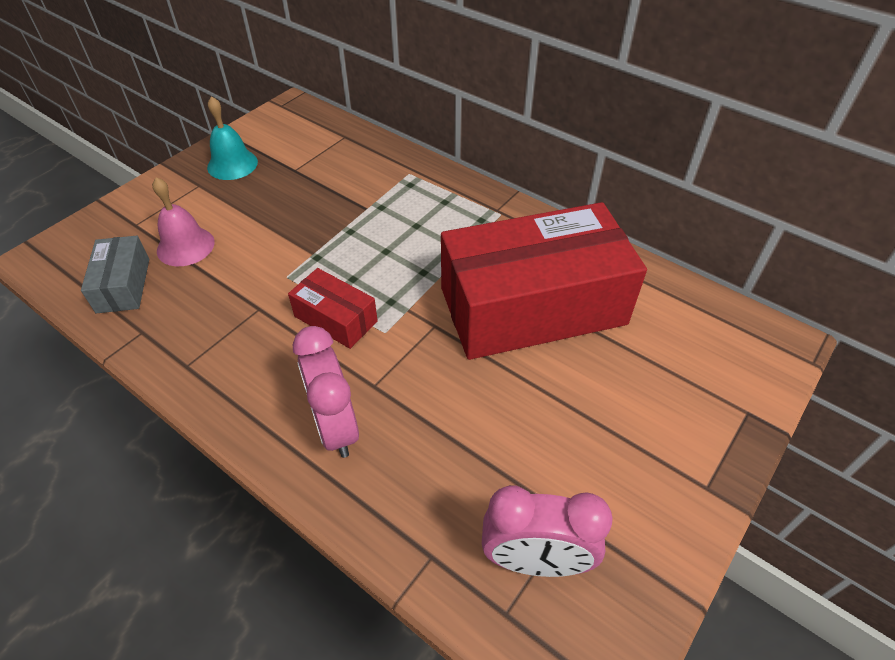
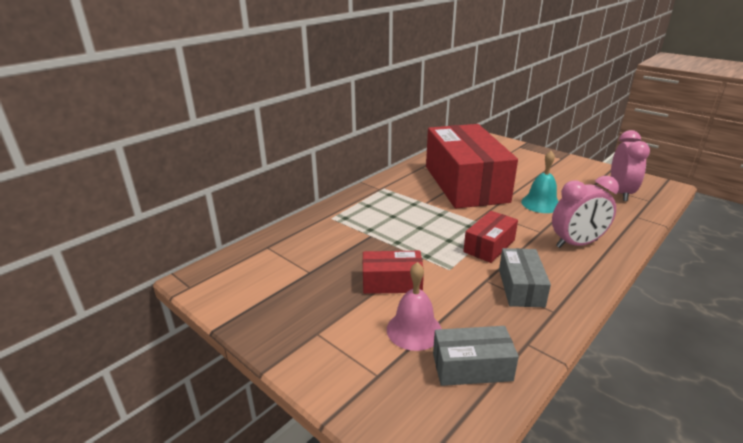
camera: 85 degrees left, 20 degrees down
(232, 164) = (287, 312): turquoise bell -> turquoise bell (540, 203)
(237, 340) = (521, 287): none -> grey box
(266, 229) = (392, 282): none -> red box

